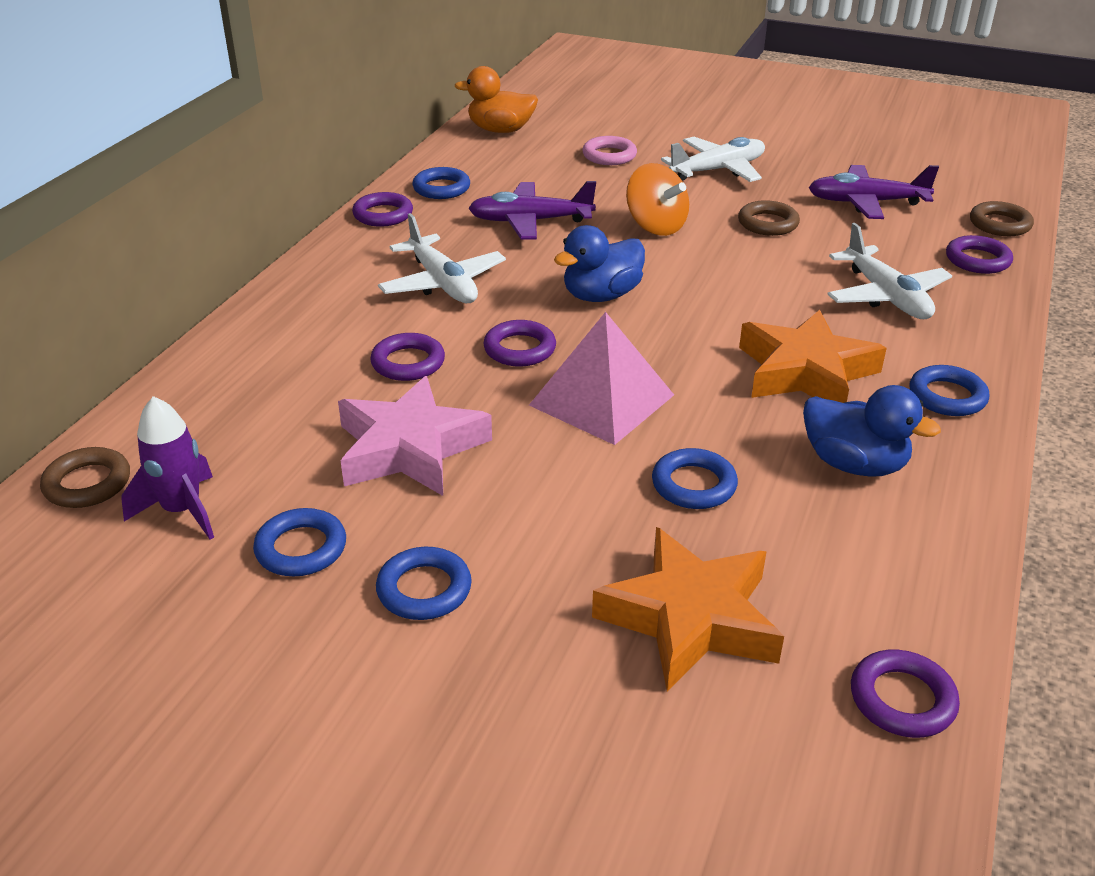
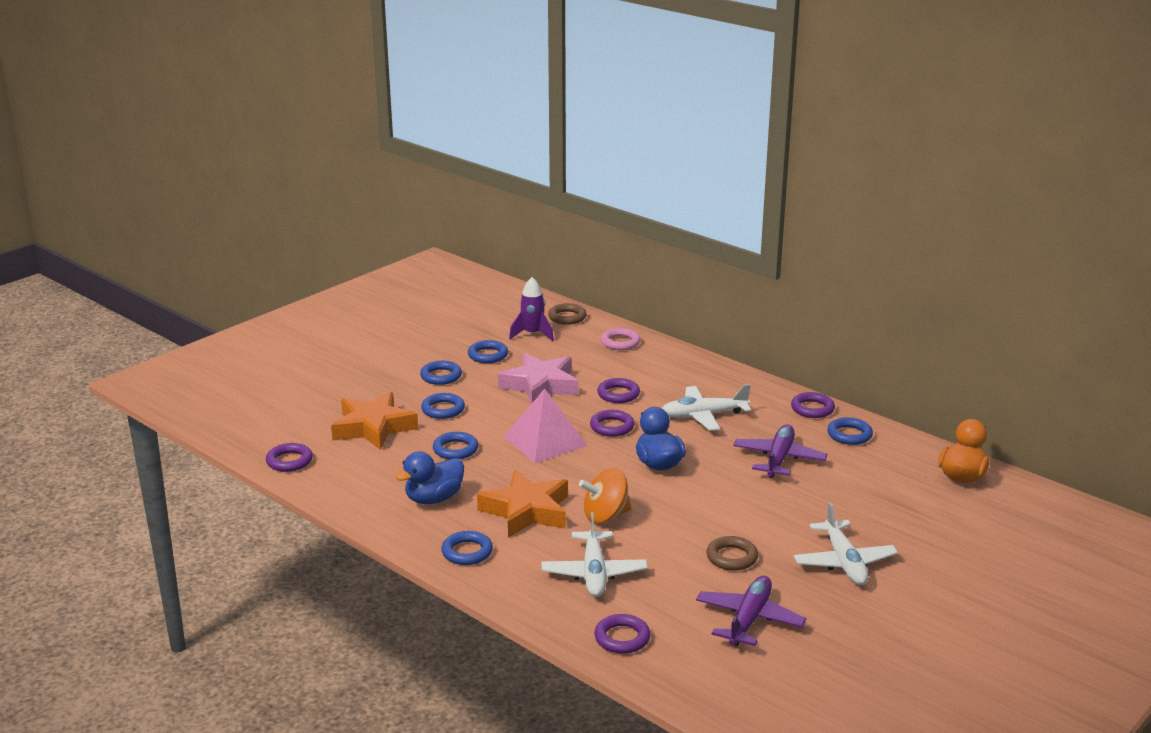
camera: 110 degrees right, 10 degrees down
(563, 543) = (443, 409): none -> blue ring
(609, 155) = (892, 516): pink ring -> pink ring (620, 342)
(655, 226) = (749, 507): orange spinning top -> orange spinning top (605, 516)
(886, 296) = (594, 573): white plane -> white plane turned 90 degrees counterclockwise
(999, 224) = (676, 678): brown ring -> none

